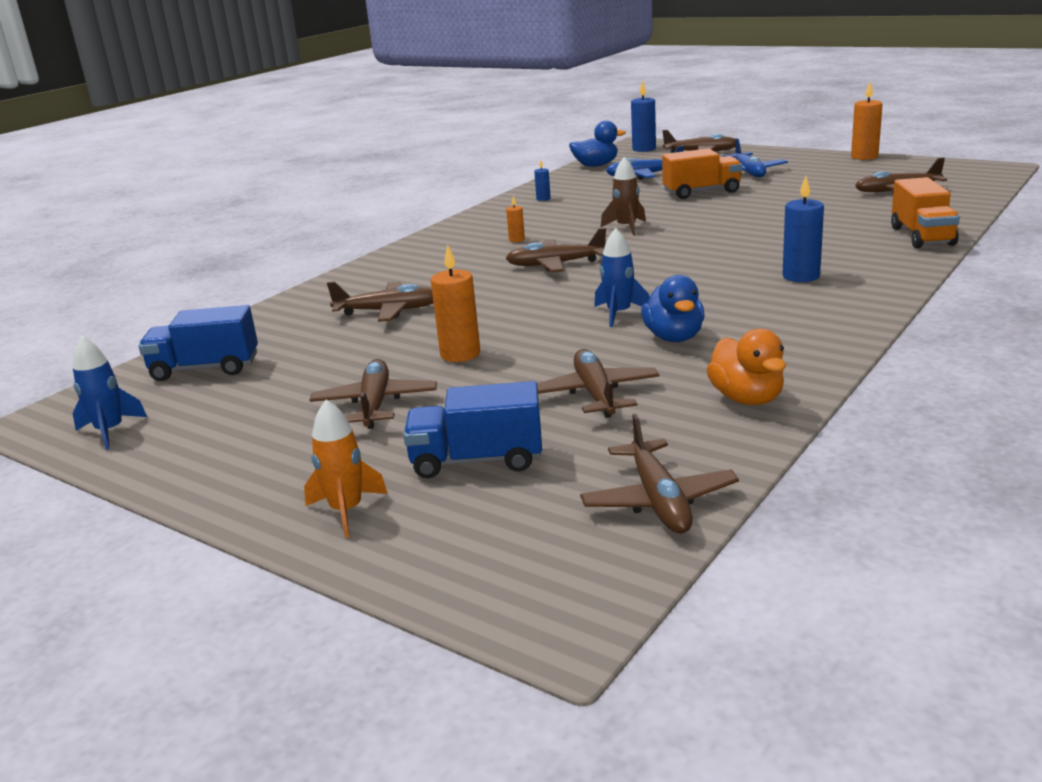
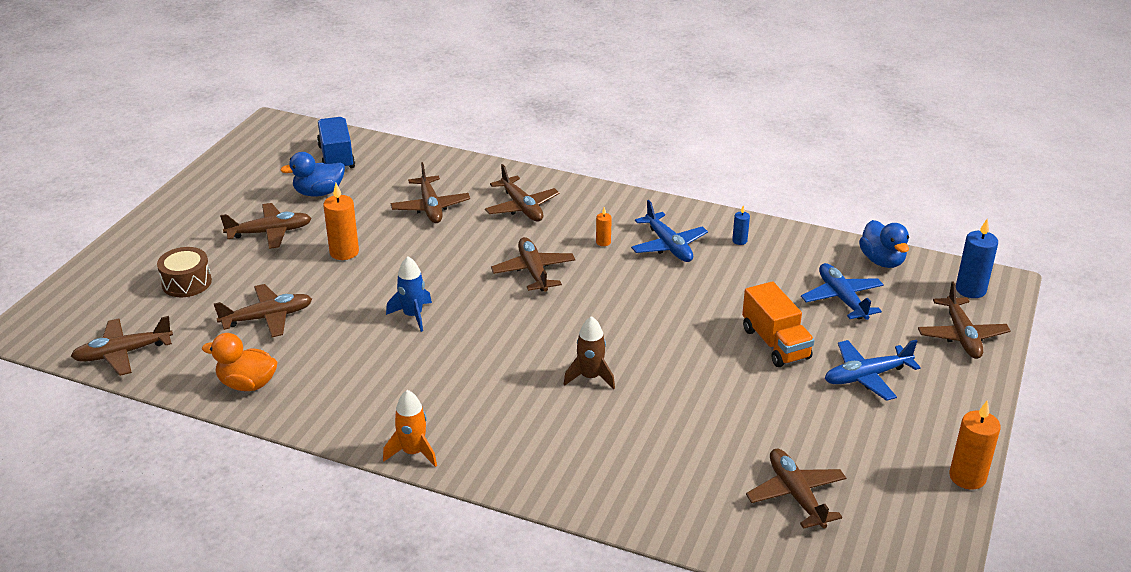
camera: 75 degrees right, 10 degrees up
(110, 431) = (253, 150): blue rocket -> none
(346, 511) = (141, 249): orange rocket -> orange rocket (413, 452)
(424, 270) = (522, 207): none -> brown plane
(477, 460) = (186, 282): blue truck -> brown drum
(537, 219) = (668, 246): none -> blue plane
(626, 228) = (641, 301): brown rocket -> brown rocket (590, 377)
(674, 337) = (361, 346): blue duck -> blue duck (319, 193)
(747, 399) = (247, 384): orange duck -> orange duck turned 45 degrees clockwise
(801, 276) = (495, 413): blue candle -> none
(922, 236) = (615, 501): orange truck -> none

